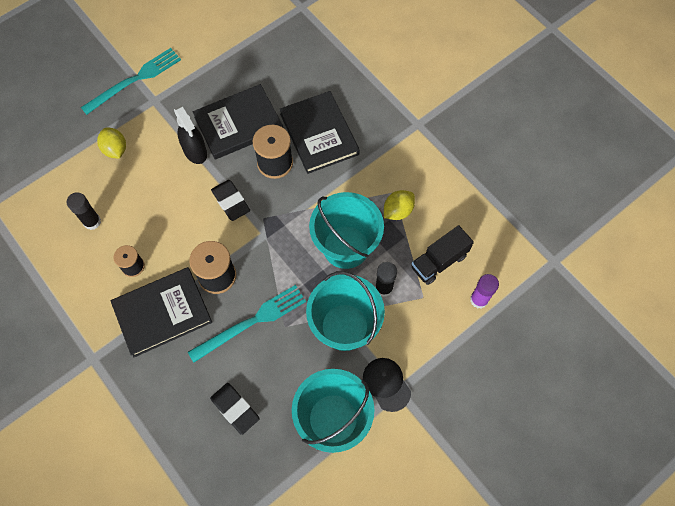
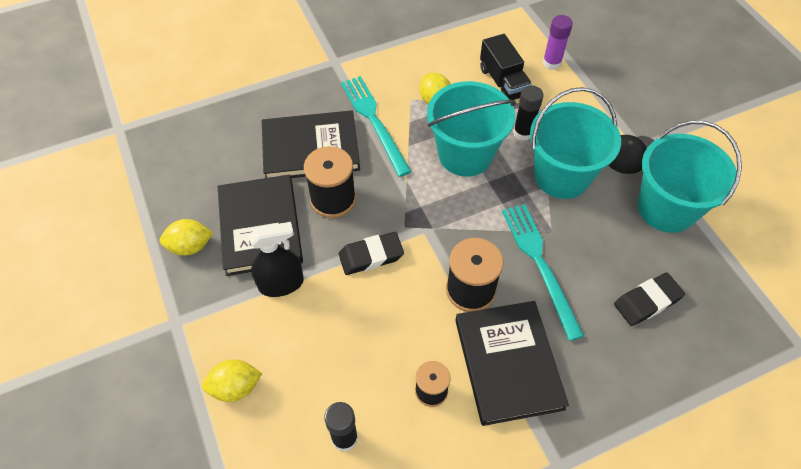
camera: 75 degrees left, 10 degrees down
(135, 80) = (127, 342): turquoise fork -> turquoise fork (374, 121)
(212, 87) = (190, 246): none -> yellow lemon

